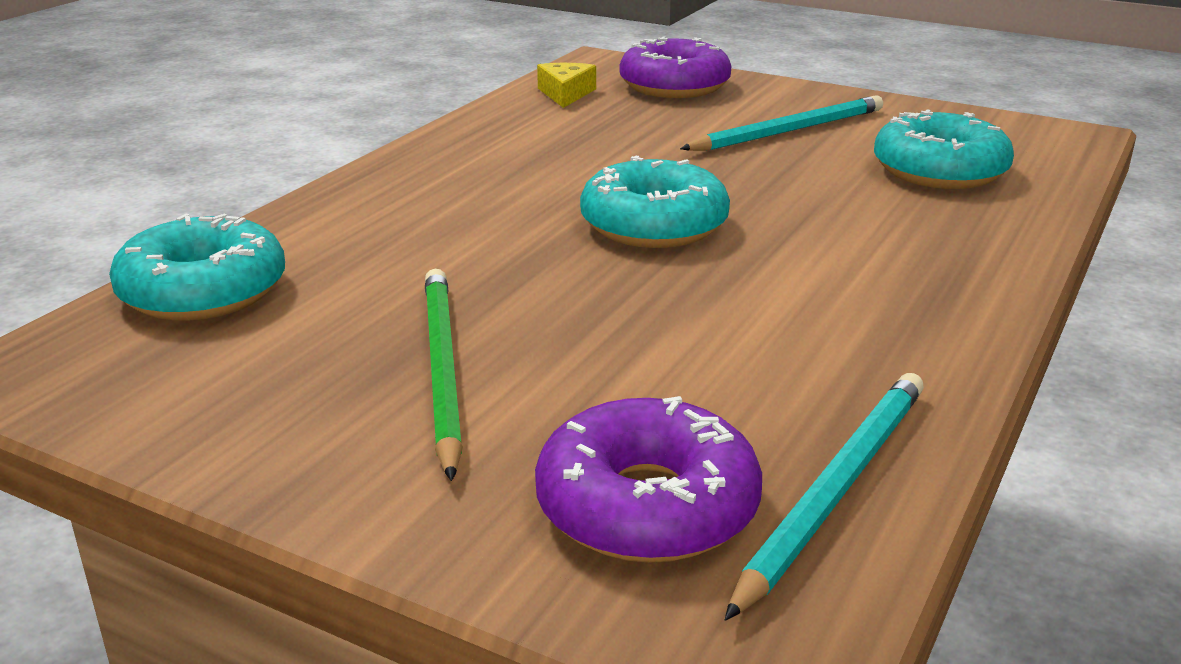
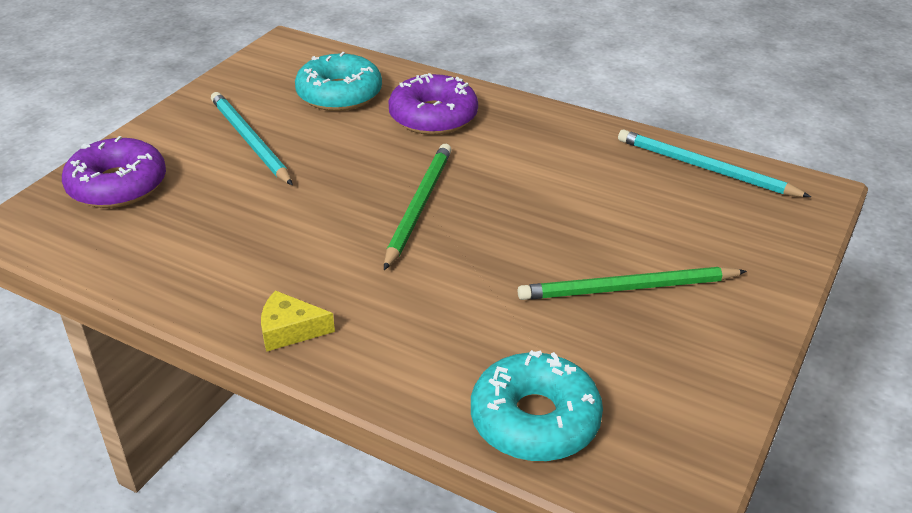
camera: 90 degrees left, 10 degrees up
(566, 94) = (113, 246): yellow cheese -> yellow cheese (290, 330)
(647, 506) = (735, 218): purple donut -> purple donut (433, 117)
(654, 225) = (419, 206): turquoise donut -> green pencil

